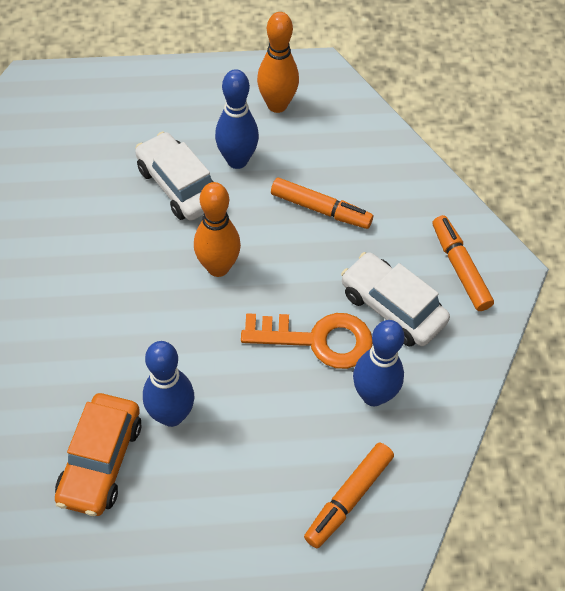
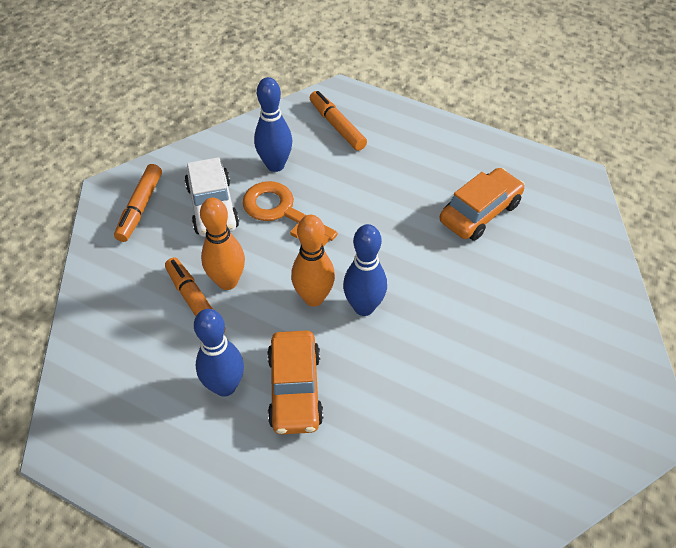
camera: 145 degrees left, 5 degrees down
(171, 415) = (416, 215): blue bowling pin -> blue bowling pin (364, 307)
(178, 185) = (295, 389): white car -> orange car
(277, 105) = (139, 427): orange bowling pin -> orange bowling pin (227, 281)
(348, 498) = (337, 126): orange marker -> orange marker turned 105 degrees counterclockwise

